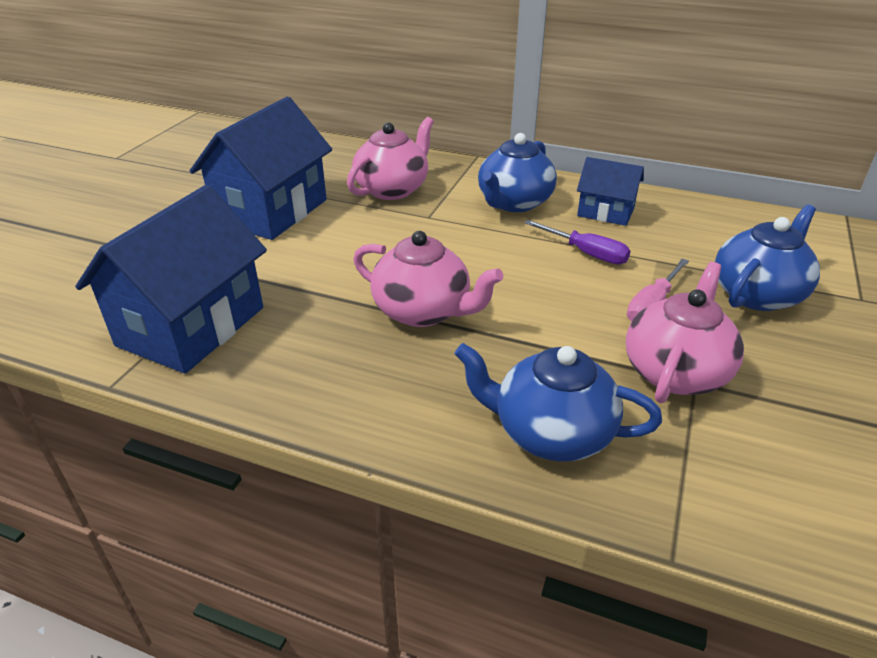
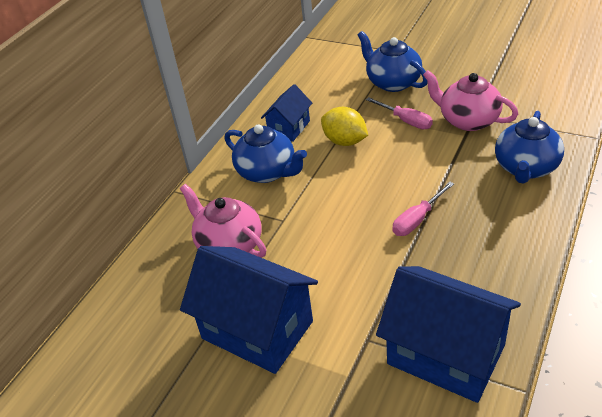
camera: 80 degrees left, 5 degrees up
(423, 311) = (417, 220): pink teapot -> pink screwdriver
(586, 253) = (345, 141): purple screwdriver -> yellow lemon

